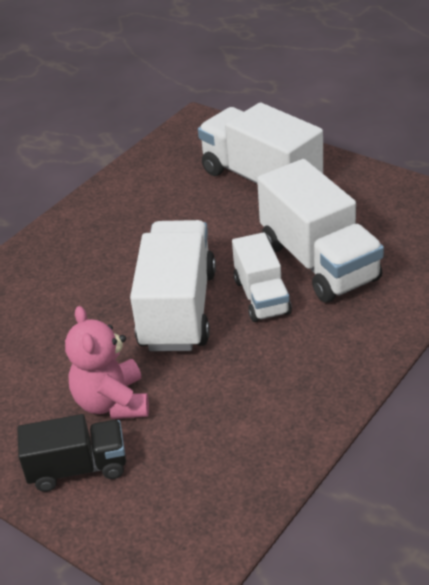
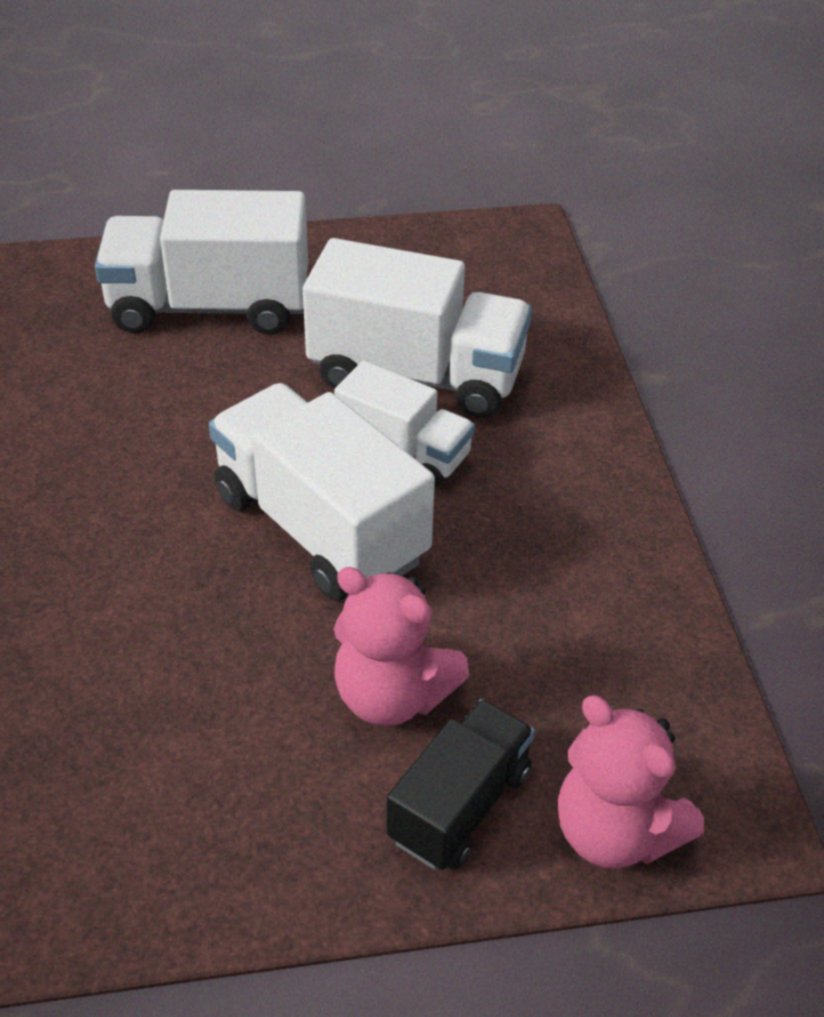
camera: 50 degrees left, 5 degrees up
(125, 530) = (615, 832): none -> pink teddy bear

